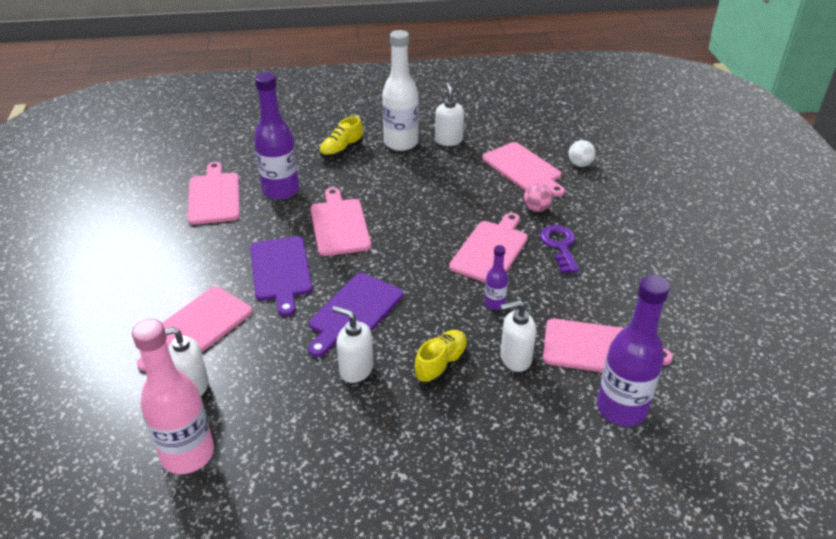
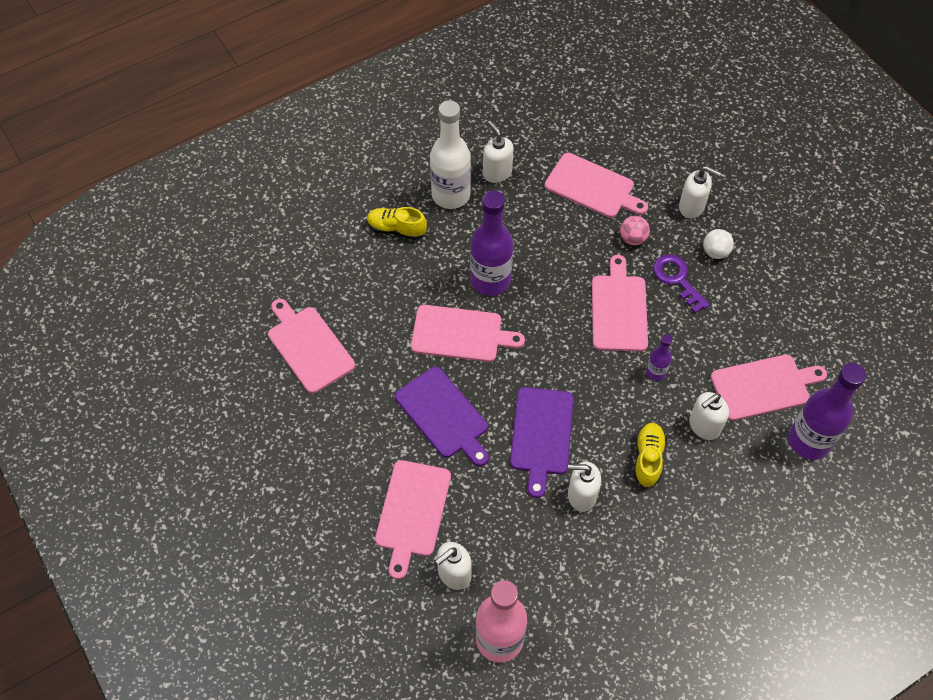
camera: 25 degrees left, 20 degrees up
(281, 190) = (372, 311): purple bottle -> purple bottle (490, 280)
(339, 225) = (460, 334): pink cutting board -> pink cutting board turned 135 degrees clockwise
(341, 150) = (396, 229): yellow shoe -> yellow shoe turned 90 degrees clockwise
(580, 164) = (642, 160): white ball -> white ball (715, 252)
(606, 204) = (692, 207): none -> white soap dispenser

